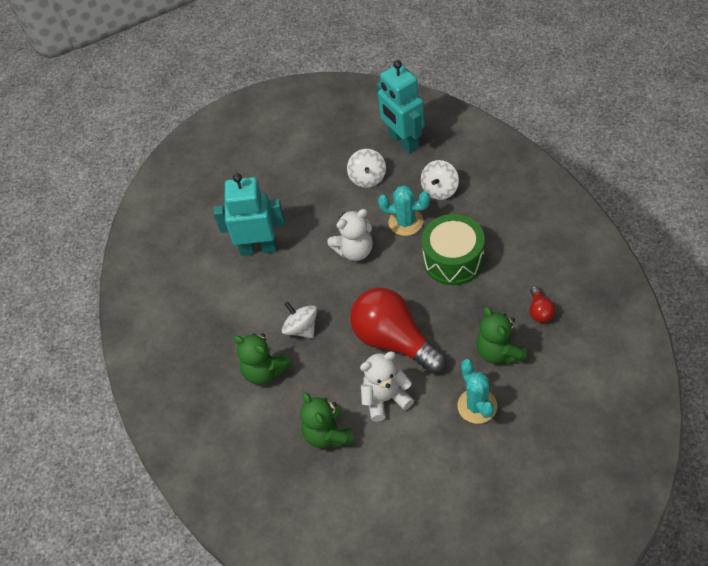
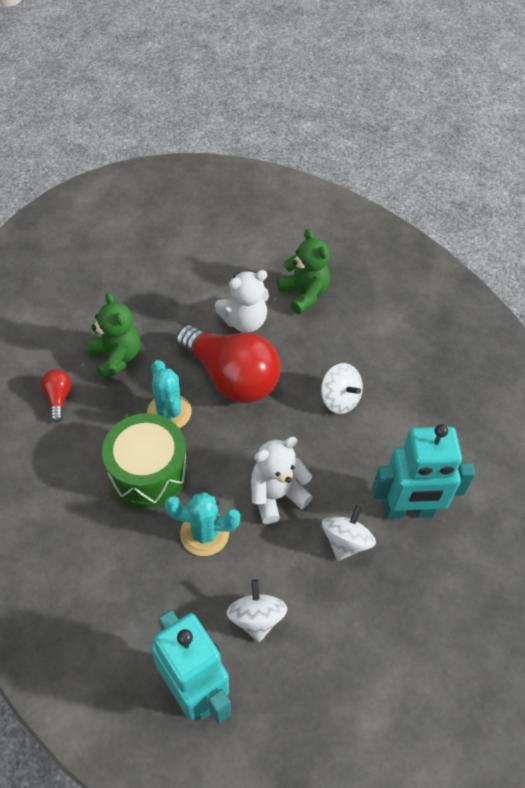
camera: 170 degrees right, 0 degrees up
(264, 371) = (377, 356): green teddy bear -> none
(440, 189) = (149, 585): white spinning top -> white spinning top (345, 542)
(477, 406) = (151, 308): turquoise cactus -> turquoise cactus (169, 412)

